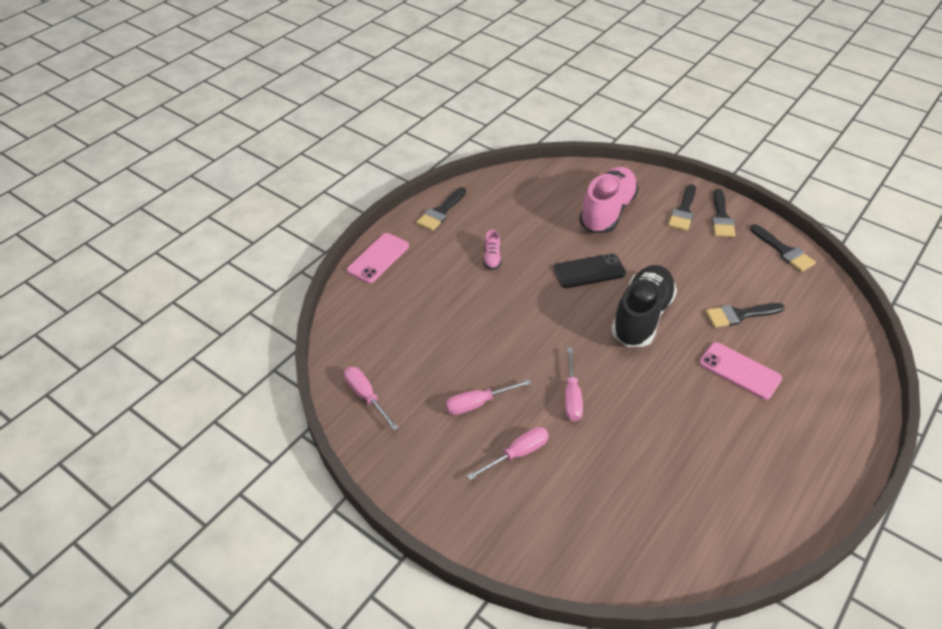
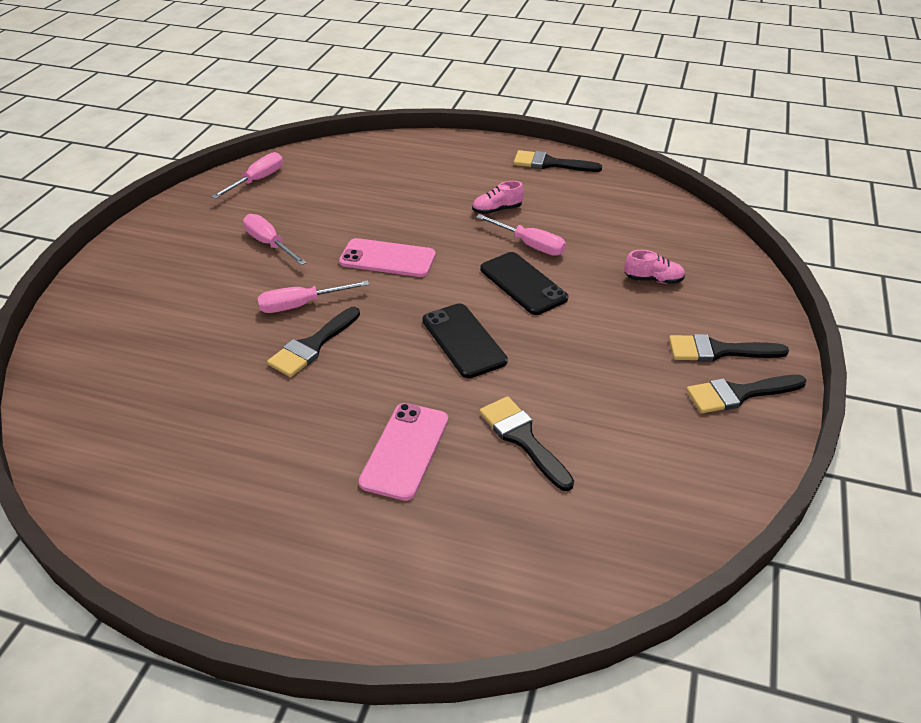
camera: 70 degrees right, 5 degrees down
(378, 258) = (449, 145): pink phone -> pink phone (387, 259)
(517, 454) = (207, 282): pink screwdriver -> pink screwdriver (529, 245)
(607, 212) = (653, 280): pink shoe -> pink shoe, size x0.42
(641, 317) = (463, 340): black shoe -> black phone
(784, 251) = (714, 480): black brush -> black brush (312, 345)

